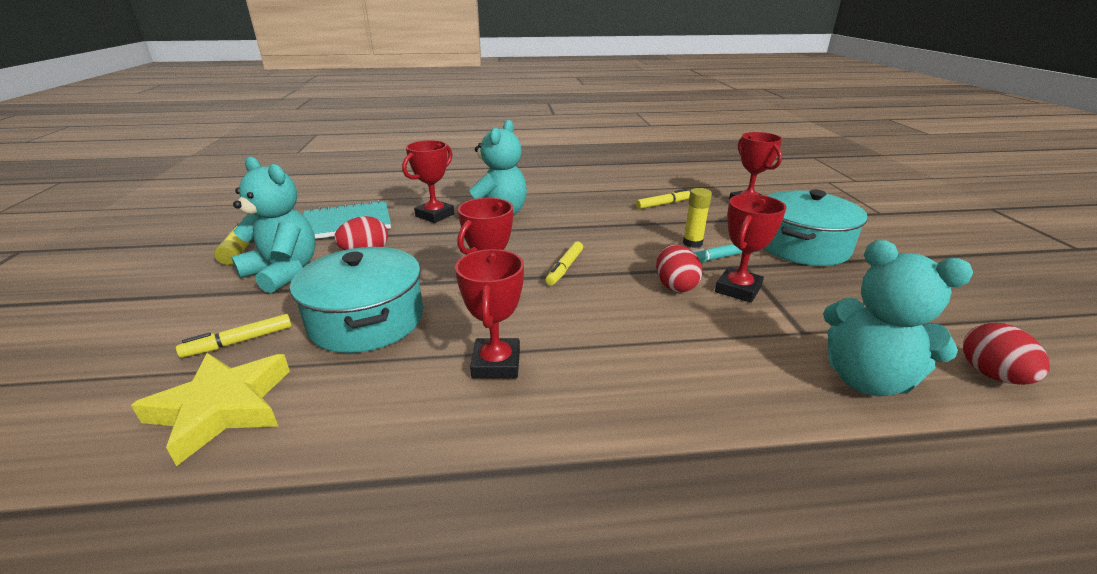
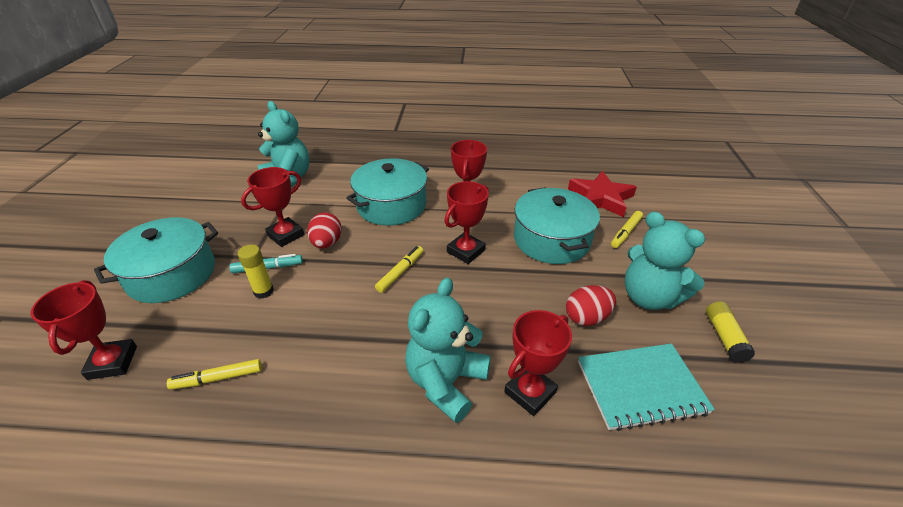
camera: 170 degrees left, 10 degrees up
(222, 408) = (600, 198): yellow star -> red star
(239, 342) = (625, 233): yellow marker -> yellow marker turned 150 degrees clockwise
(627, 346) = (391, 205): none -> turquoise pot
(991, 375) = (228, 174): red egg -> none

